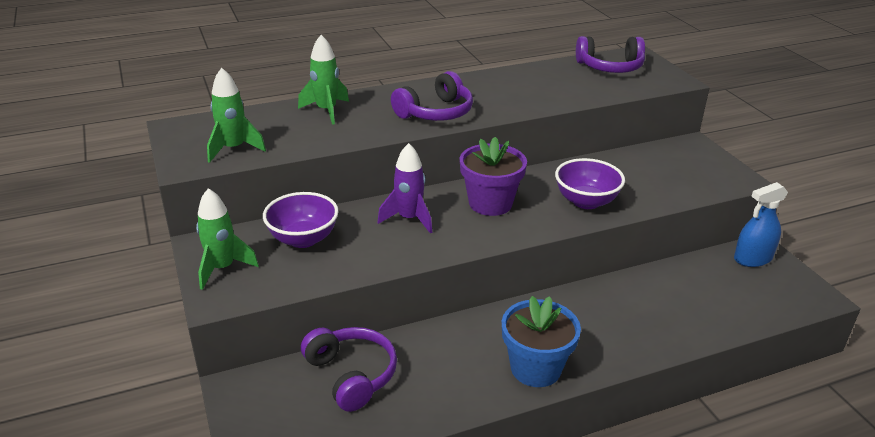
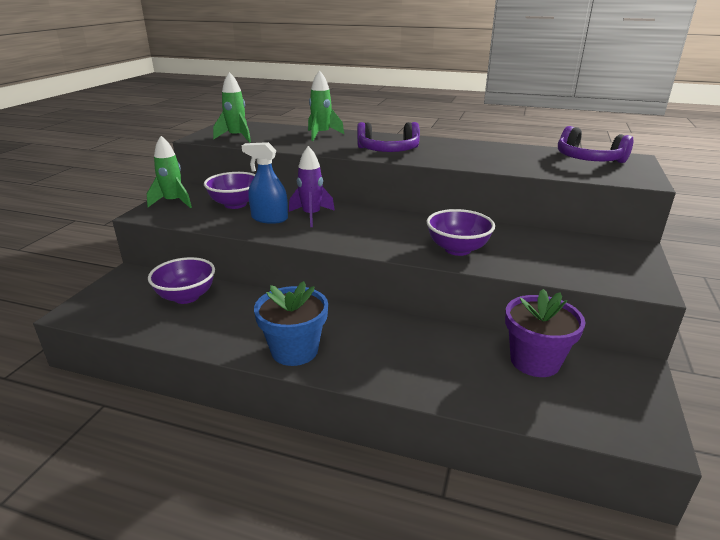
camera: 40 degrees right, 5 degrees down
(351, 375) = (186, 297): purple headphones -> purple bowl
(490, 203) = (380, 226): purple flower pot -> purple flower pot (535, 361)
(753, 258) = (617, 372): blue spray bottle -> blue spray bottle (269, 218)

